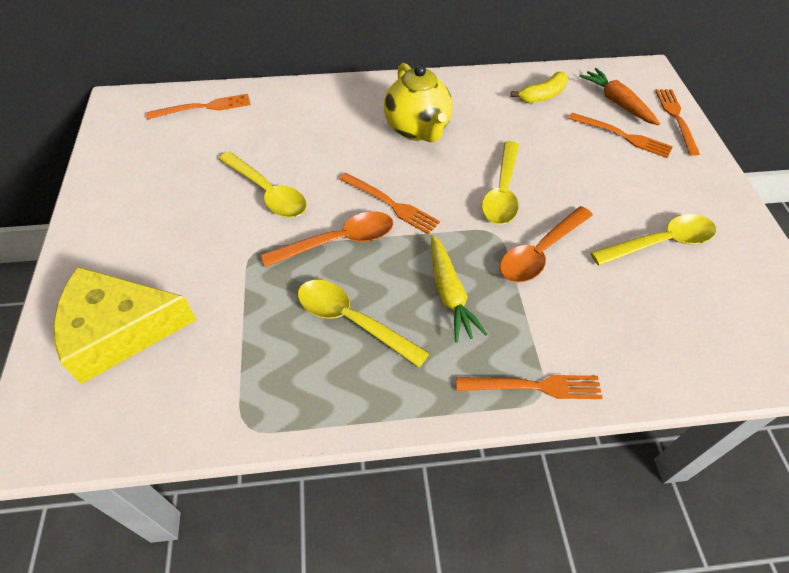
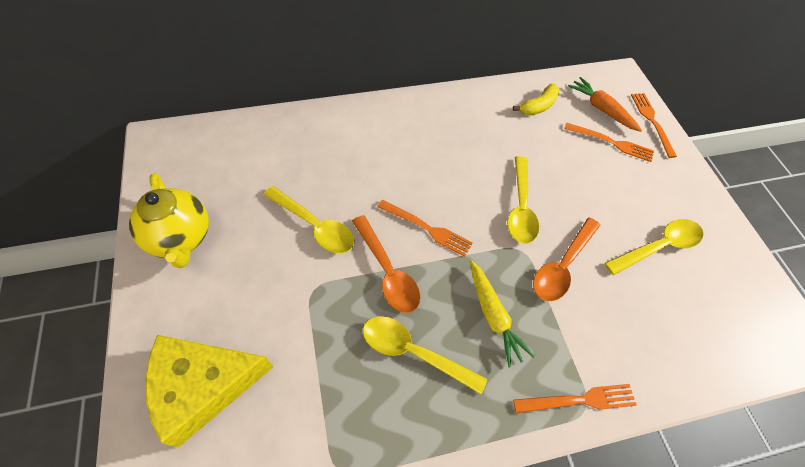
camera: 10 degrees left, 5 degrees up
(204, 107) = (238, 139): orange fork -> none
(338, 241) = (387, 271): orange spoon -> orange spoon turned 90 degrees clockwise
(417, 130) = (437, 149): yellow teapot -> yellow teapot (181, 238)

